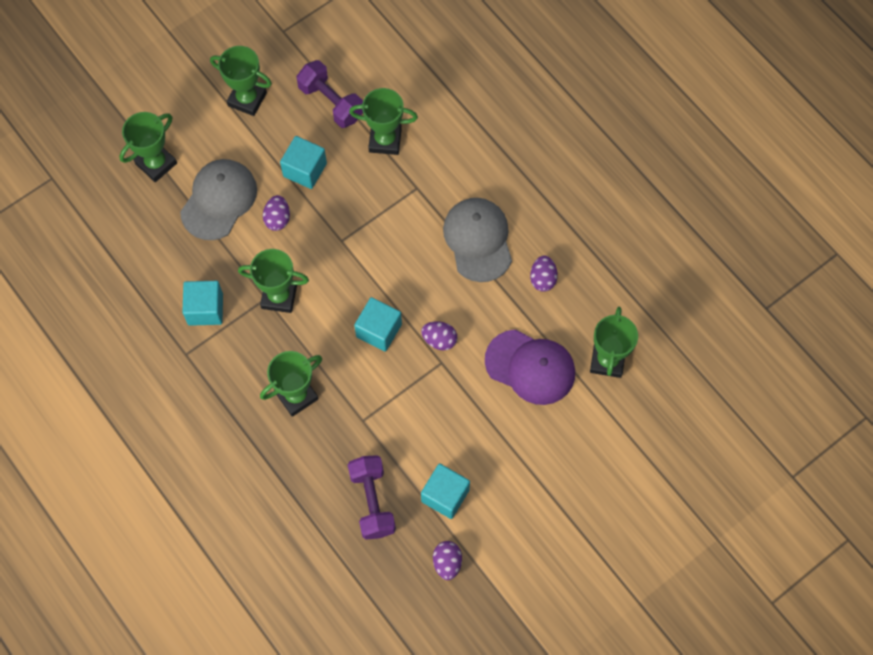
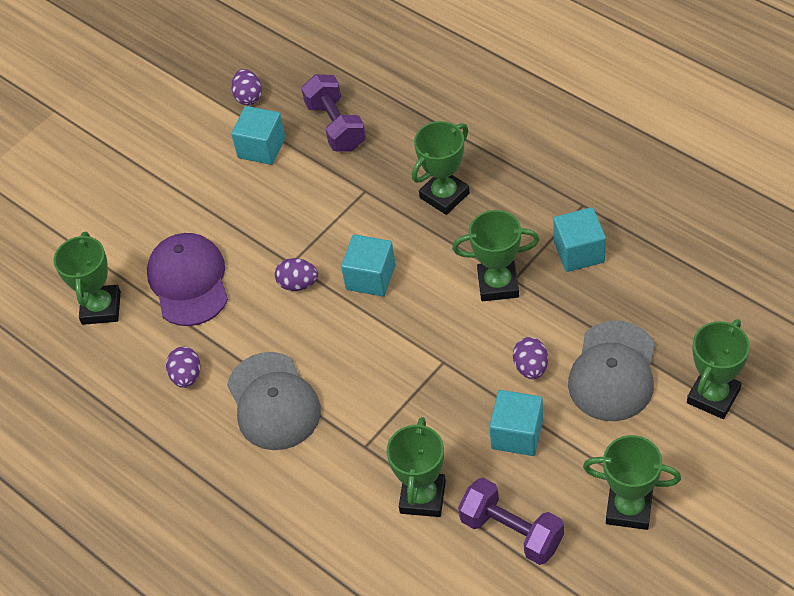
camera: 175 degrees right, 15 degrees down
(385, 140) = (422, 497): green trophy -> green trophy turned 75 degrees counterclockwise
(530, 367) = (189, 281): purple cap -> purple cap turned 60 degrees clockwise

